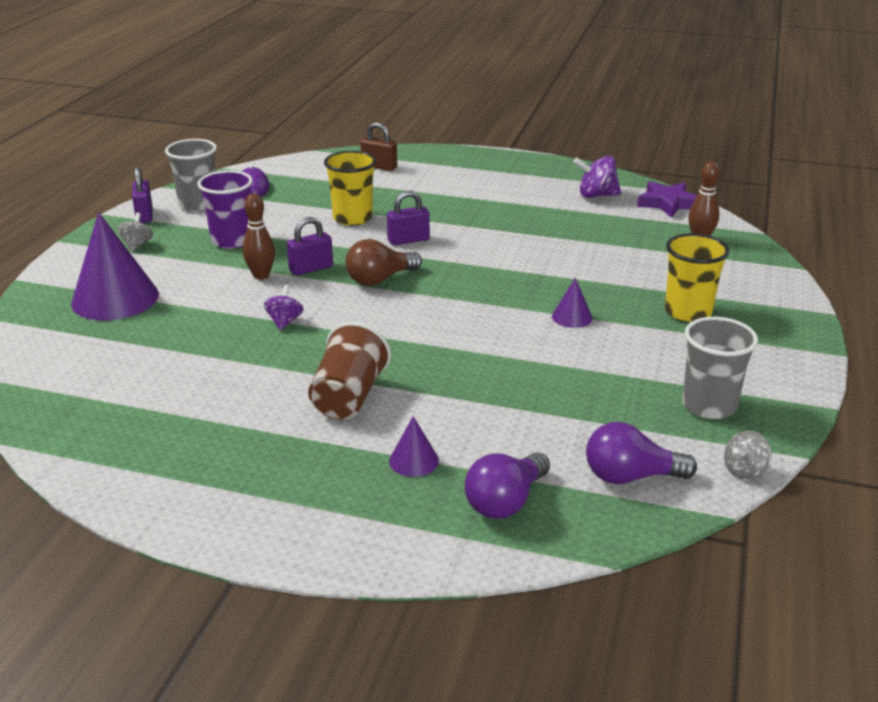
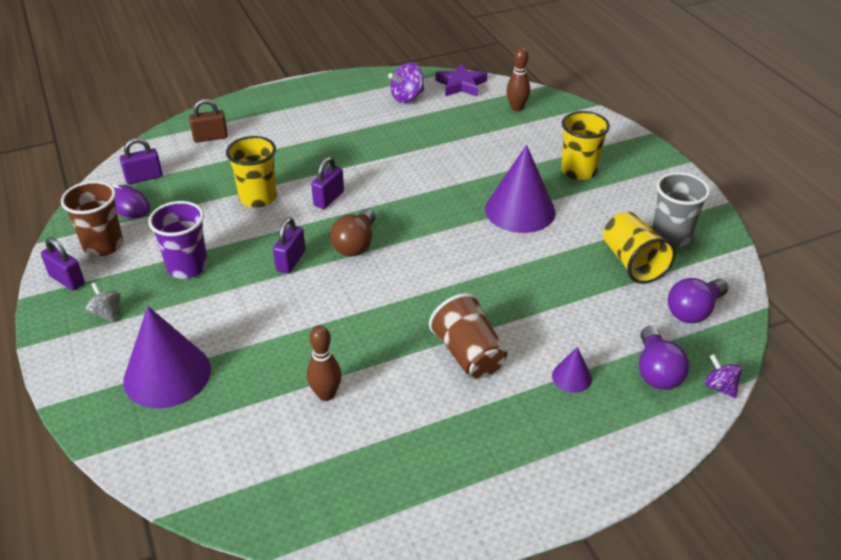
camera: 40 degrees left, 10 degrees up
(198, 205) = (103, 245): grey cup -> brown cup
(261, 275) = (260, 287): brown bowling pin -> brown bowling pin (326, 394)
(284, 322) = (338, 319): purple spinning top -> purple spinning top (720, 387)
(290, 175) = (144, 178): none -> purple padlock
(572, 317) = (520, 210): purple cone -> purple cone, size x2.16
(626, 407) = (632, 262): none -> yellow cup
(744, 471) = (738, 271): grey spinning top -> none

